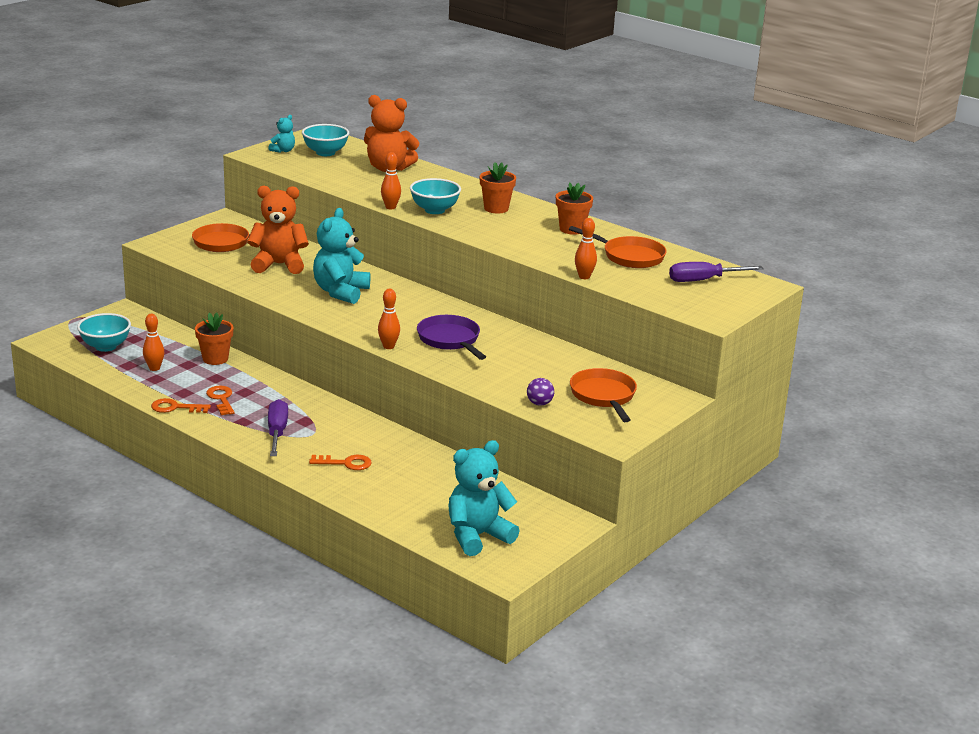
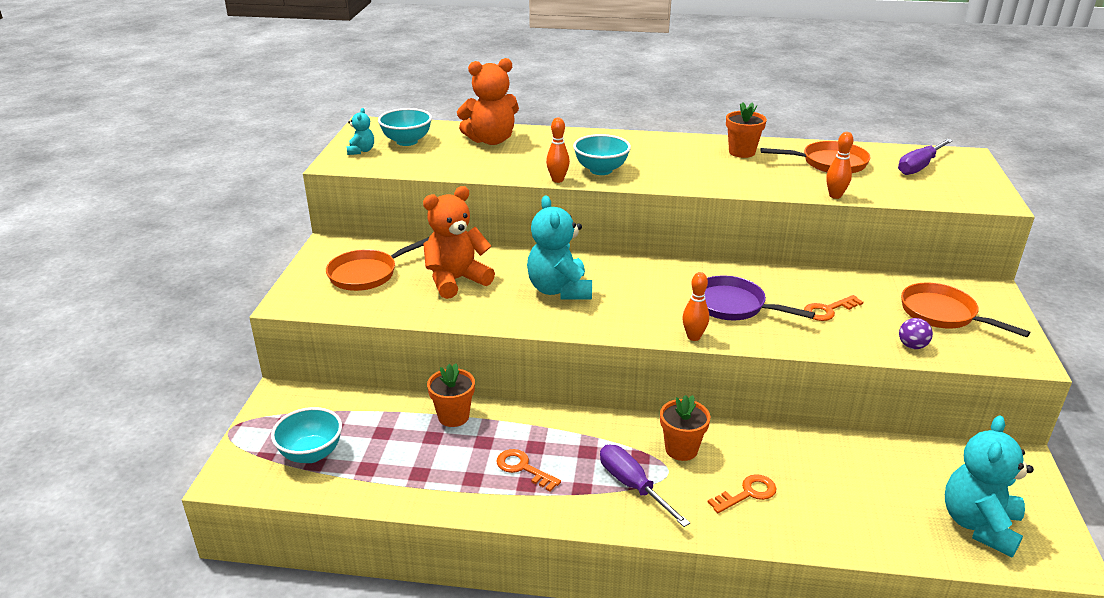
camera: 30 degrees left, 5 degrees up
(154, 368) = (402, 459): orange bowling pin -> none
(175, 408) = (488, 505): orange key -> orange key (828, 310)
(496, 208) = (649, 152): orange flower pot -> orange flower pot (681, 449)

